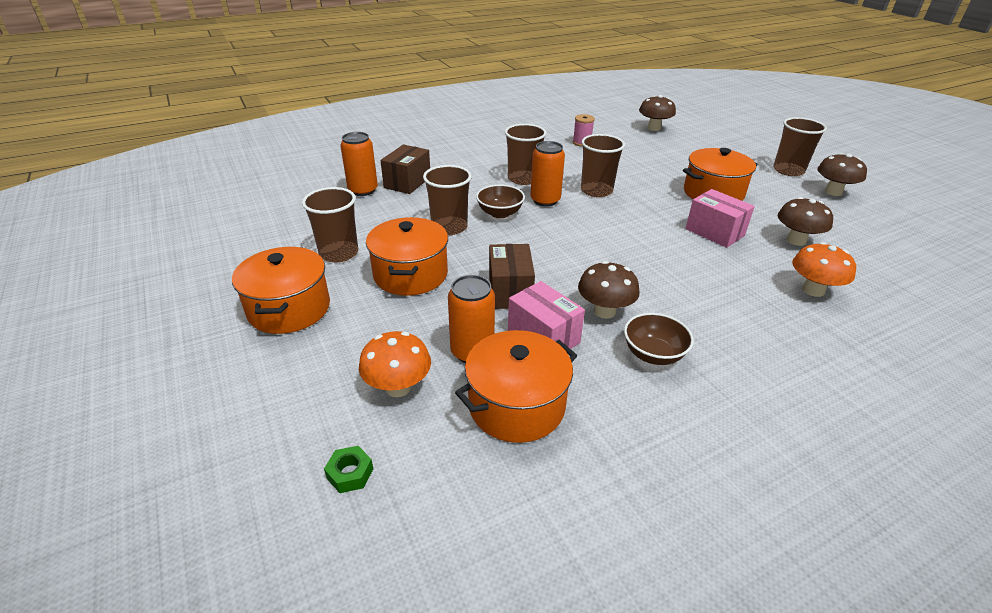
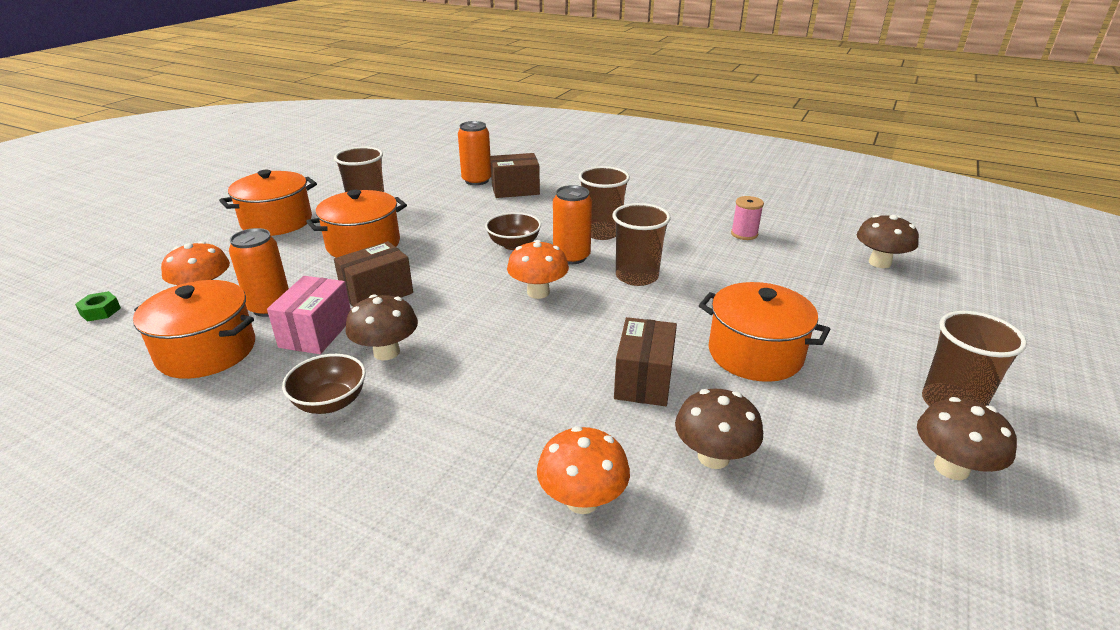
camera: 55 degrees right, 5 degrees down
(449, 227) = (459, 232): brown cup -> none
(580, 228) = (538, 292): none -> orange mushroom
(714, 232) = (643, 380): pink box -> brown box

